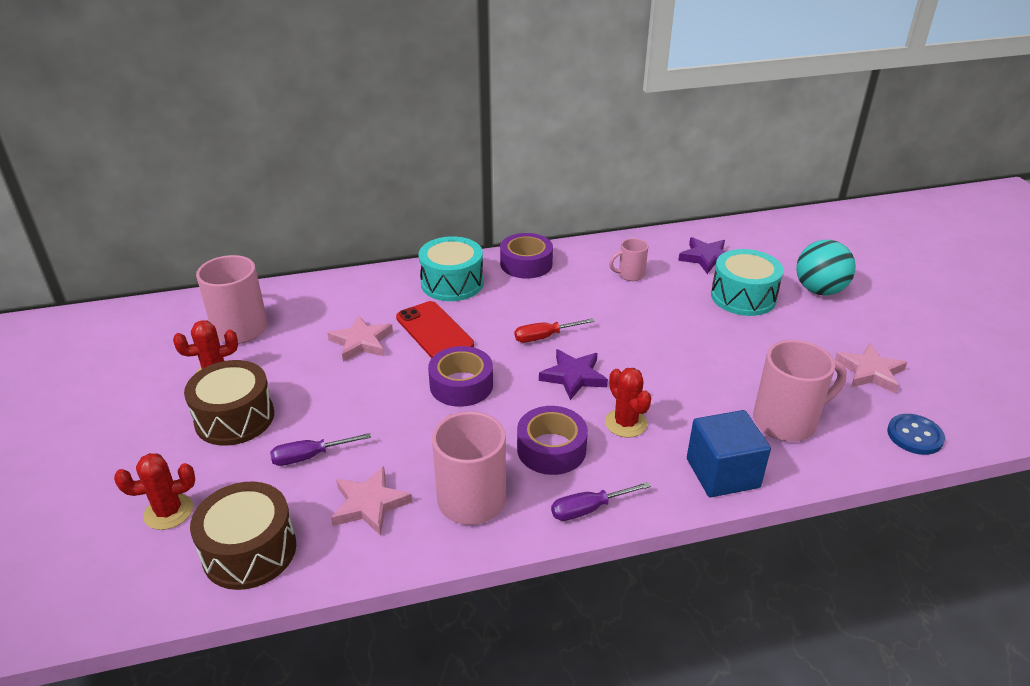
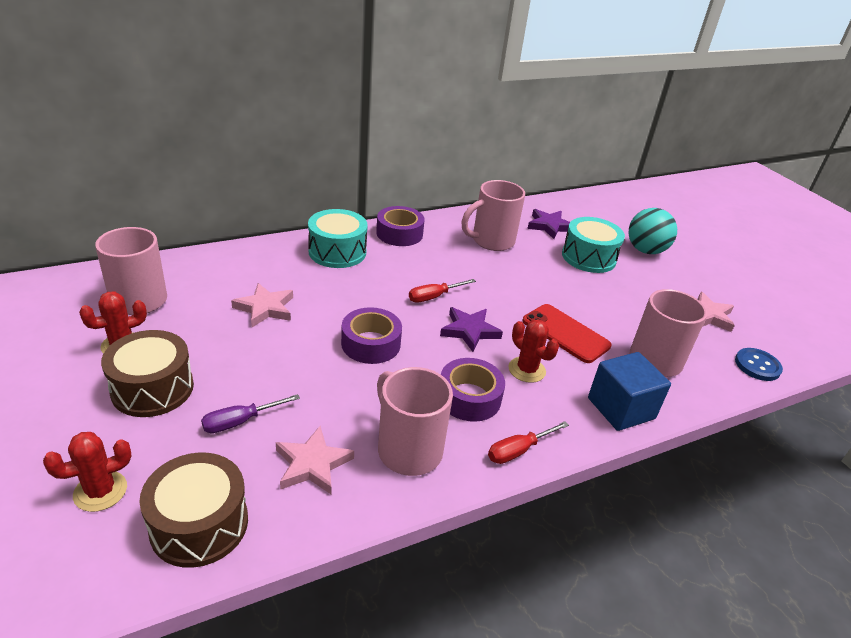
camera: 15 degrees left, 0 degrees up
(434, 331) = (332, 295): red phone -> red phone (565, 333)
(589, 509) = (518, 450): purple screwdriver -> red screwdriver
(630, 275) = (491, 241): pink mug -> pink mug, size x1.87

